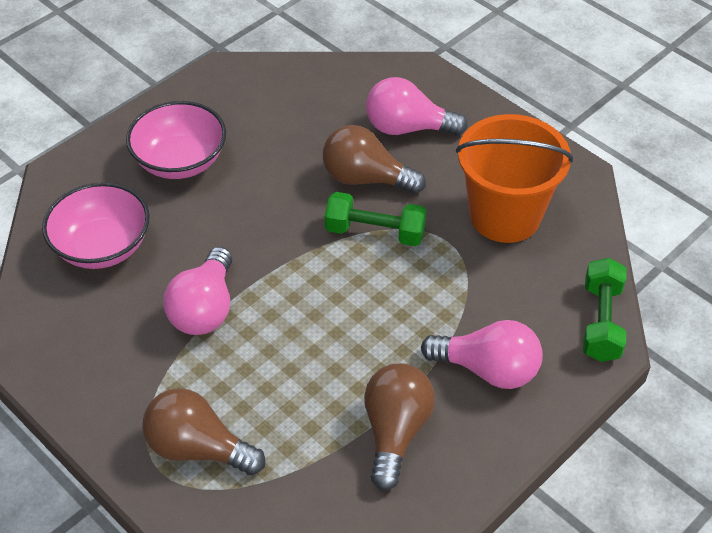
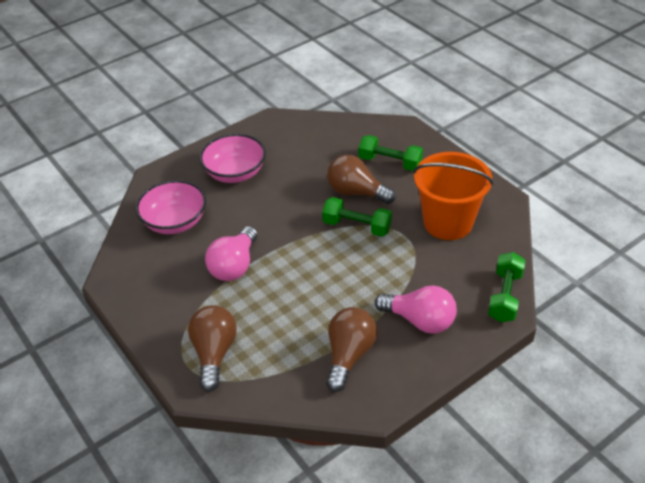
camera: 10 degrees right, 5 degrees down
(198, 448) = (214, 353): brown light bulb -> brown light bulb turned 60 degrees clockwise
(407, 128) = (390, 162): pink light bulb -> green dumbbell

